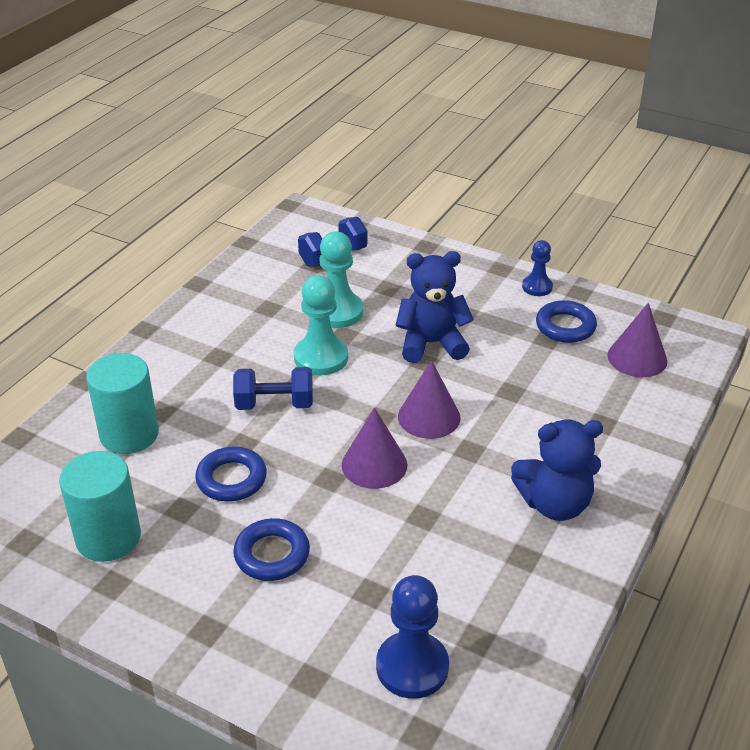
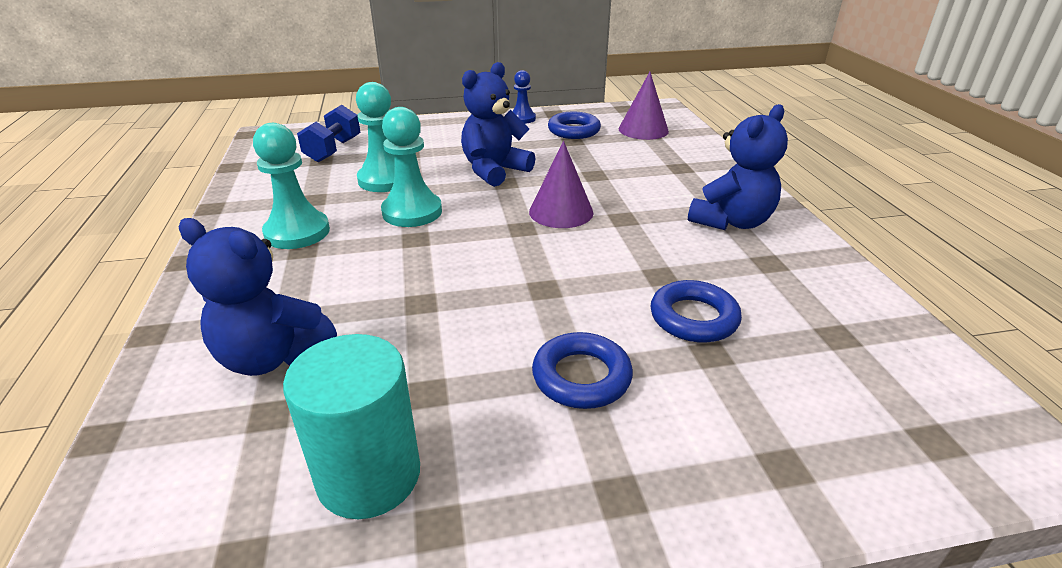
camera: 40 degrees left, 5 degrees down
(129, 434) = (272, 356): turquoise cylinder -> blue teddy bear
(228, 337) = (297, 232): none -> turquoise pawn
(231, 479) = (449, 336): blue ring -> blue ring (693, 318)
(274, 404) = (412, 259): blue dumbbell -> none
(374, 464) = (567, 260): purple cone -> none
(412, 667) = (837, 389): blue pawn -> none

